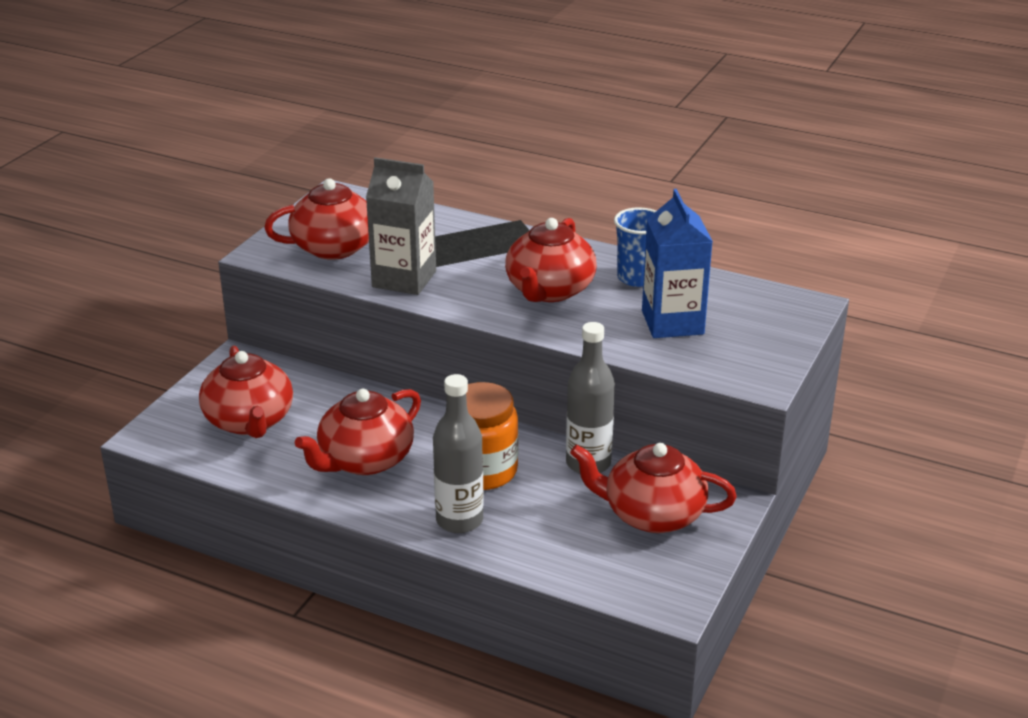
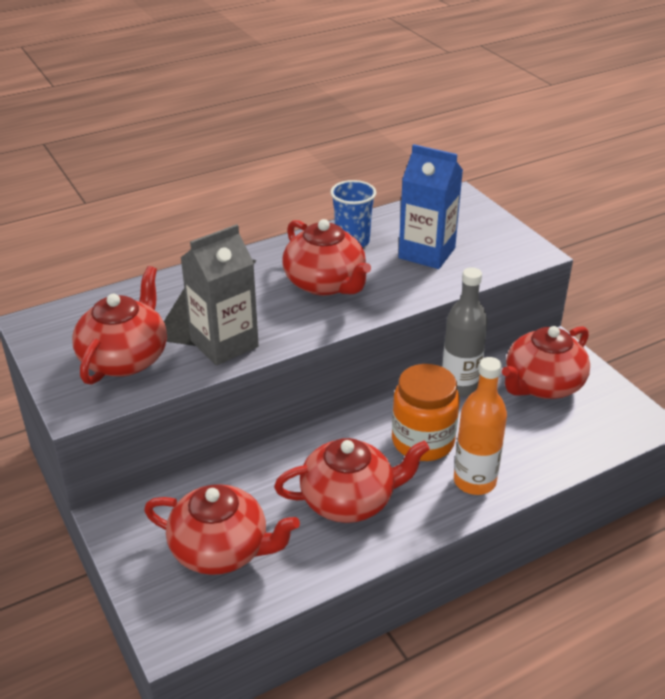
camera: 55 degrees left, 5 degrees up
(365, 460) = (349, 500): red teapot -> red teapot turned 90 degrees counterclockwise
(459, 520) = (474, 481): grey bottle -> orange bottle

